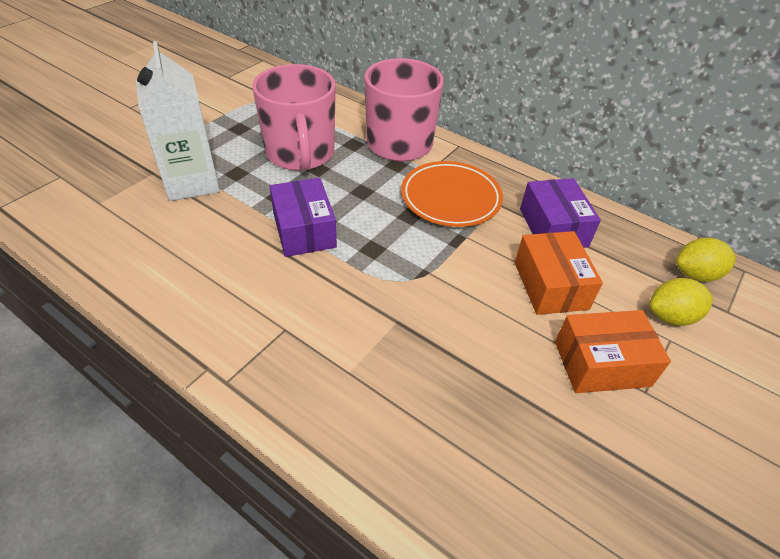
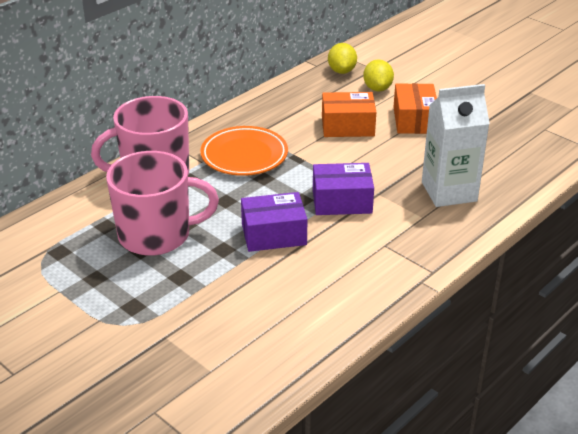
camera: 80 degrees left, 10 degrees down
(192, 182) = (189, 306): white carton -> white carton (449, 191)
(553, 227) = (288, 114): purple box -> purple box (342, 201)

